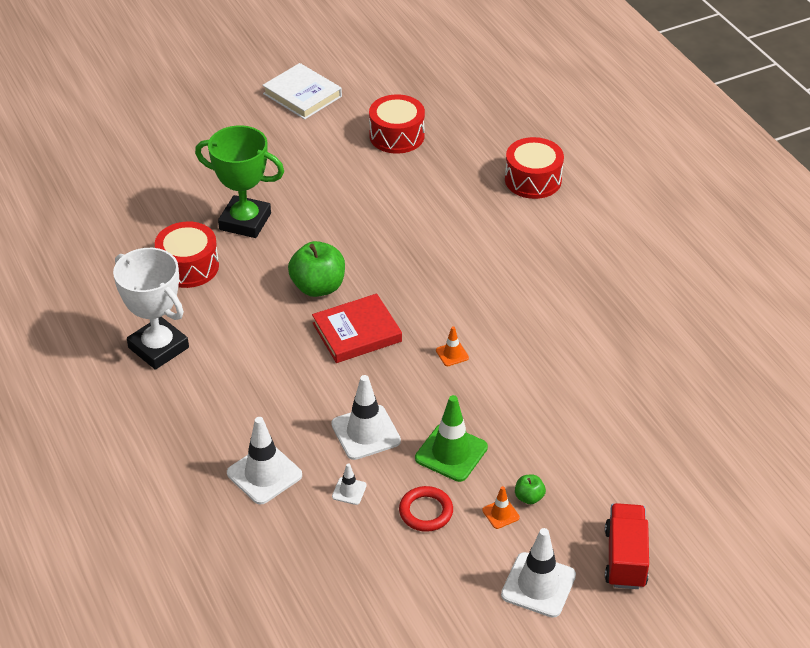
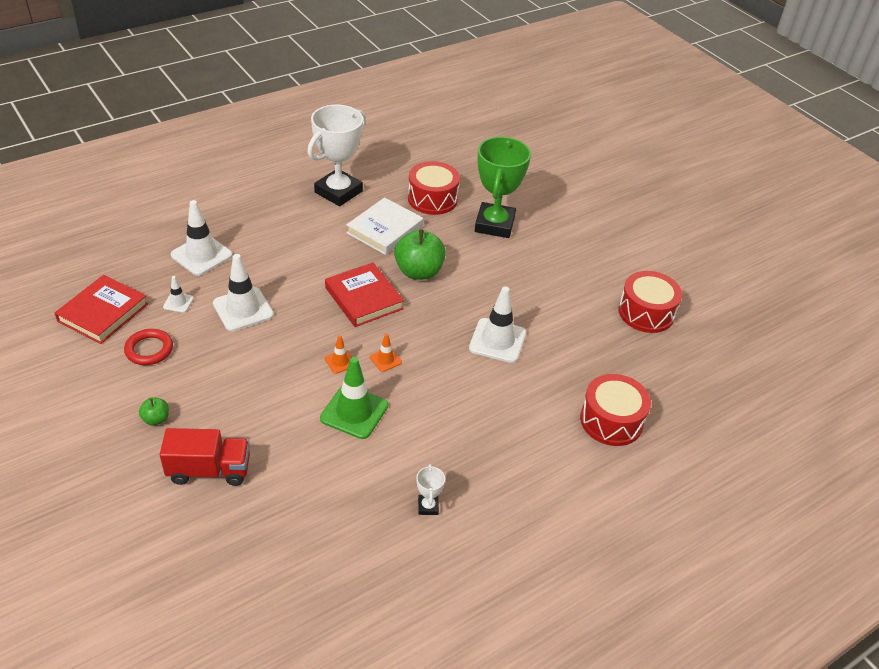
camera: 80 degrees right, 0 degrees up
(302, 95) = (682, 247): white book -> white book (384, 230)
(361, 561) = (103, 313): none -> red book
(451, 453) = (215, 364): green traffic cone -> green traffic cone (354, 412)
(500, 514) = (139, 399): orange traffic cone -> orange traffic cone (385, 360)
(538, 585) = (52, 426): white traffic cone -> white traffic cone (497, 340)
(625, 558) = (70, 492): red truck -> red truck (209, 470)
(630, 302) = (428, 506): none -> white trophy

